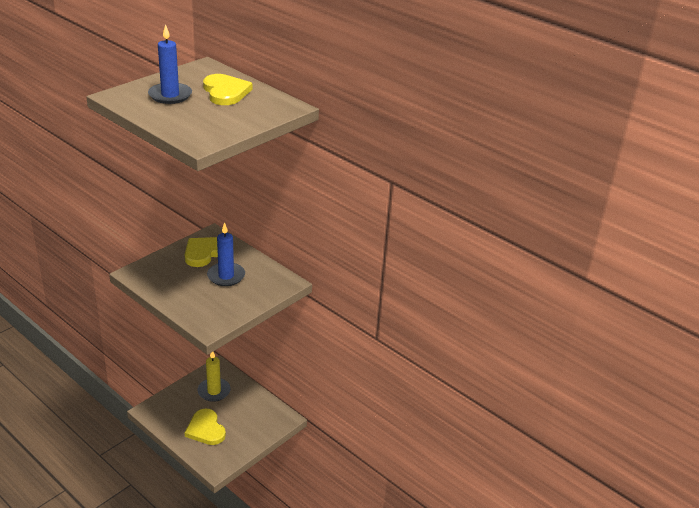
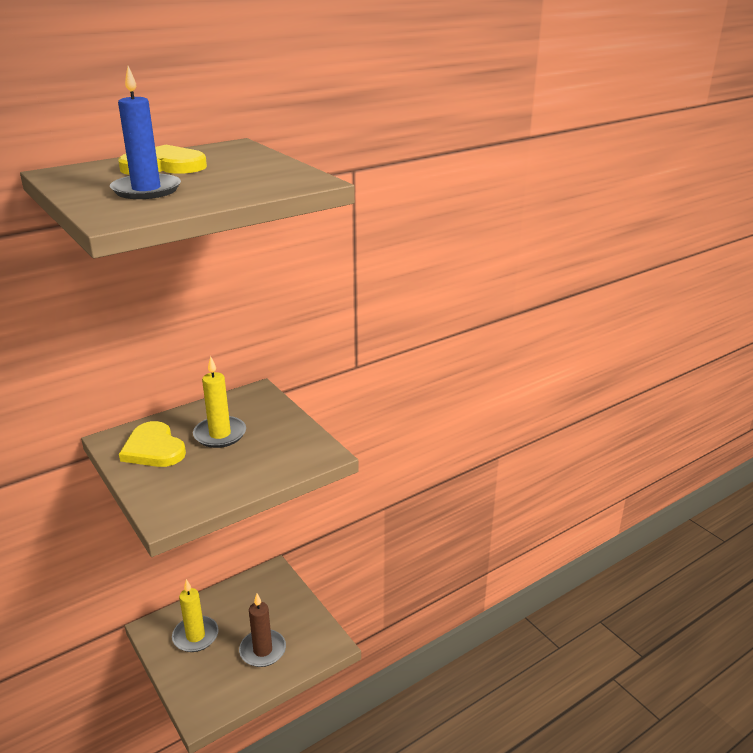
camera: 75 degrees left, 5 degrees down
(206, 429) = (263, 650): yellow heart -> brown candle
(226, 276) = (220, 434): blue candle -> yellow candle

